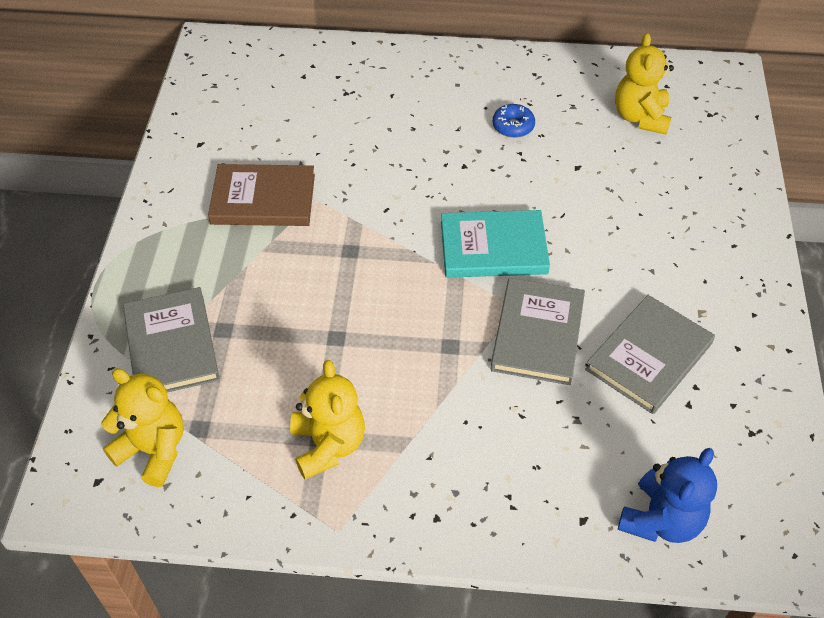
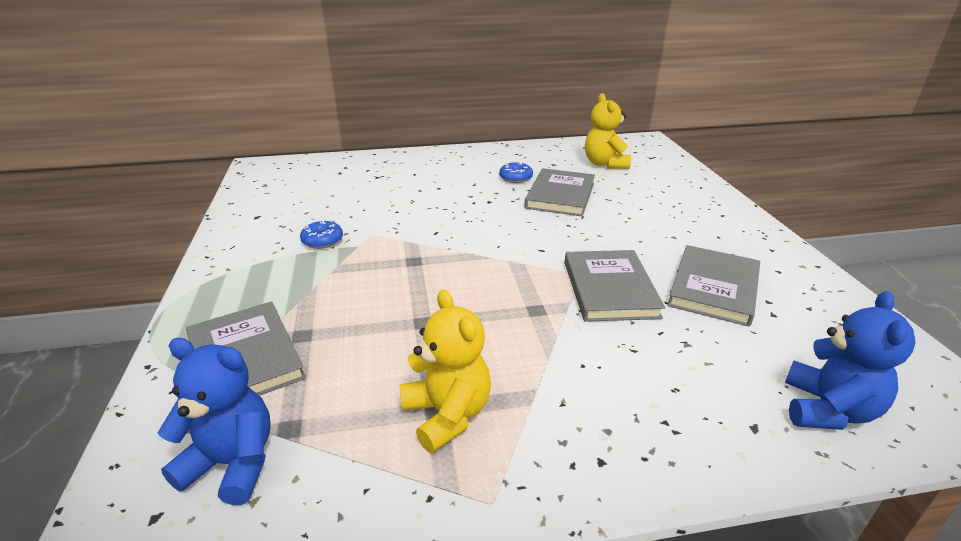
camera: 15 degrees left, 20 degrees down
(153, 450) = (232, 463): yellow teddy bear -> blue teddy bear
(263, 199) = (322, 241): brown book -> blue donut
(493, 248) = (538, 242): turquoise book -> none
(553, 171) = (560, 195): none -> grey book

